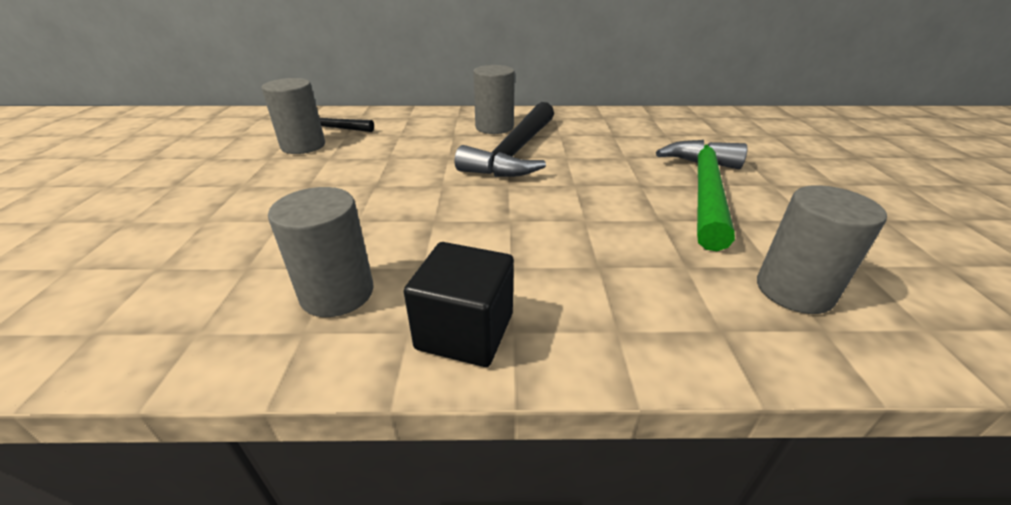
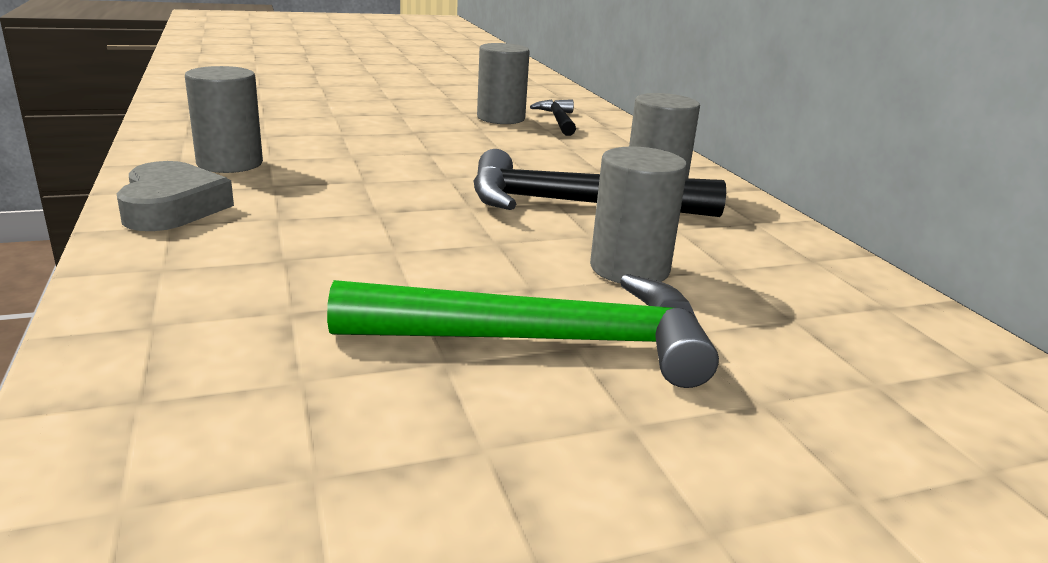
camera: 70 degrees right, 10 degrees down
(465, 331) = (172, 207): black cube -> grey heart
(794, 291) = (232, 388): grey cylinder -> grey cylinder (629, 269)

